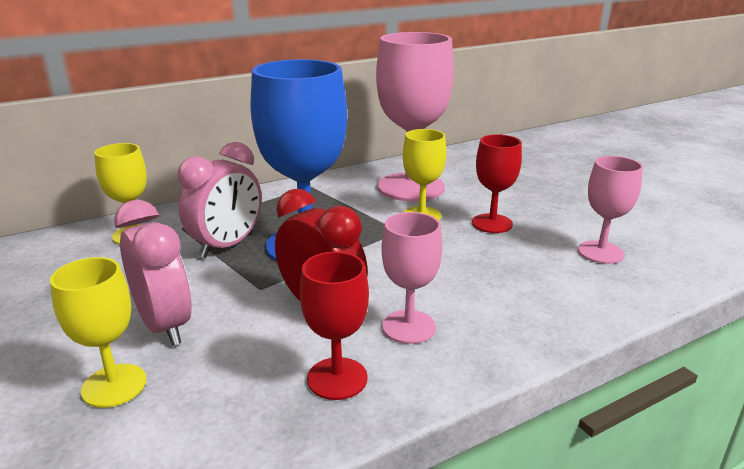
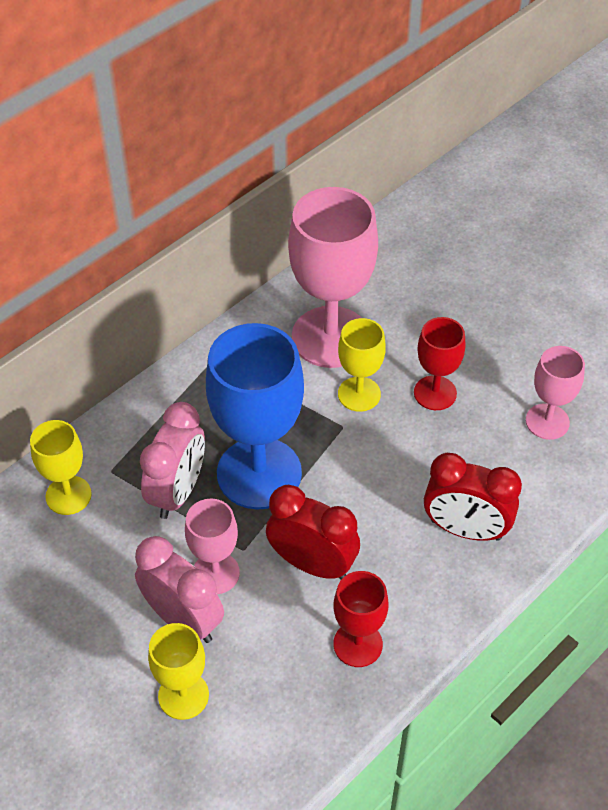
camera: 15 degrees left, 25 degrees up
(409, 327) = (396, 570): pink goblet -> pink goblet (215, 573)
(496, 309) = (465, 529): none -> red clock

